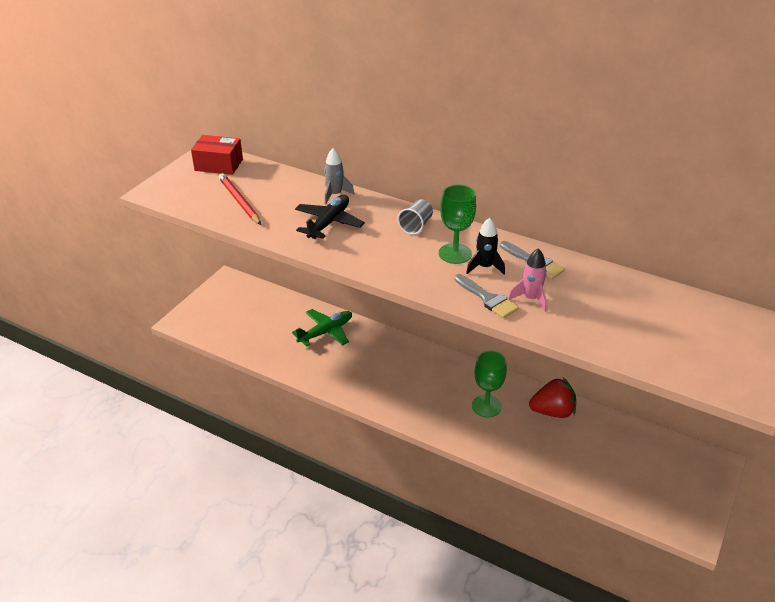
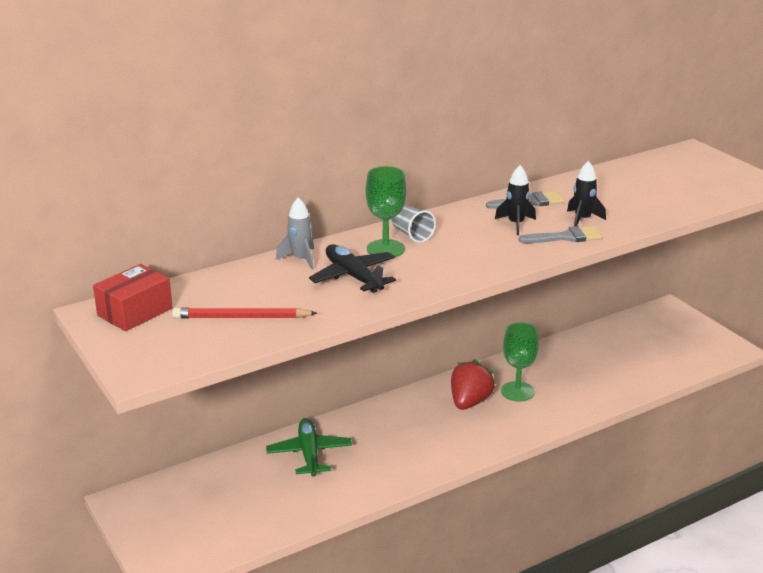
camera: 60 degrees left, 10 degrees down
(455, 253) = (480, 230): green goblet -> green goblet (385, 249)
(531, 299) = (582, 220): pink rocket -> black rocket
(552, 411) = (553, 359): red strawberry -> red strawberry (469, 402)

